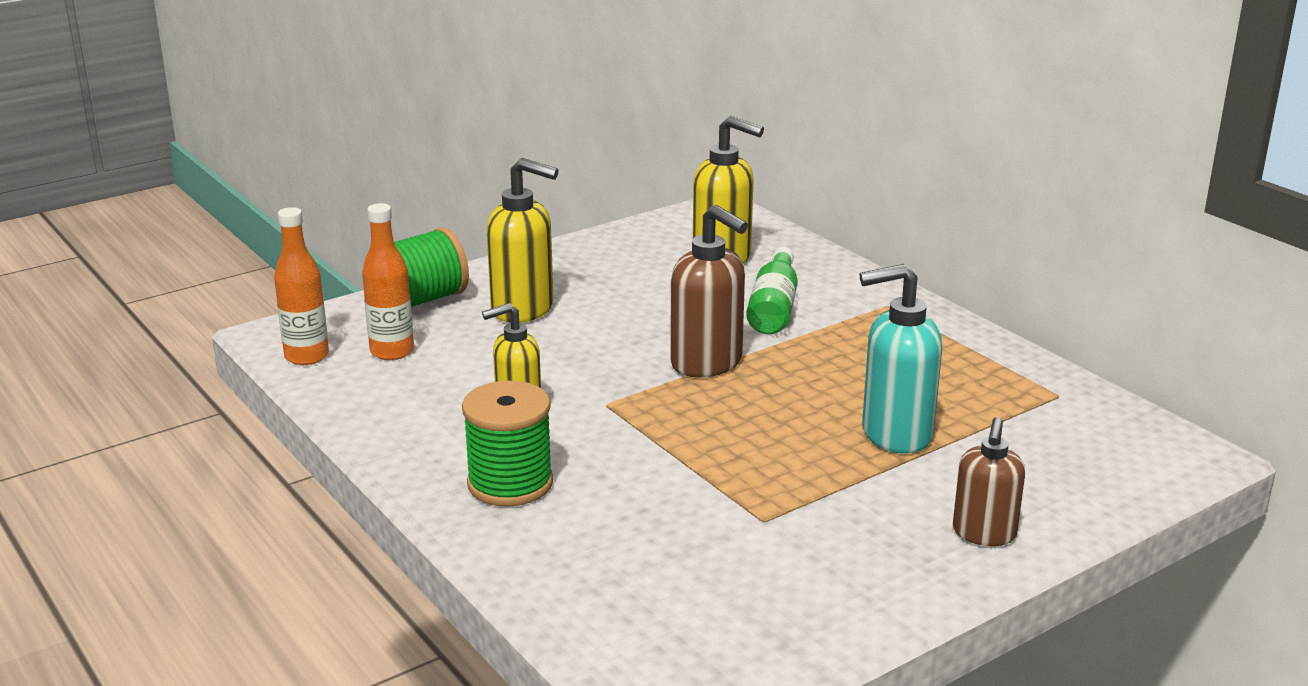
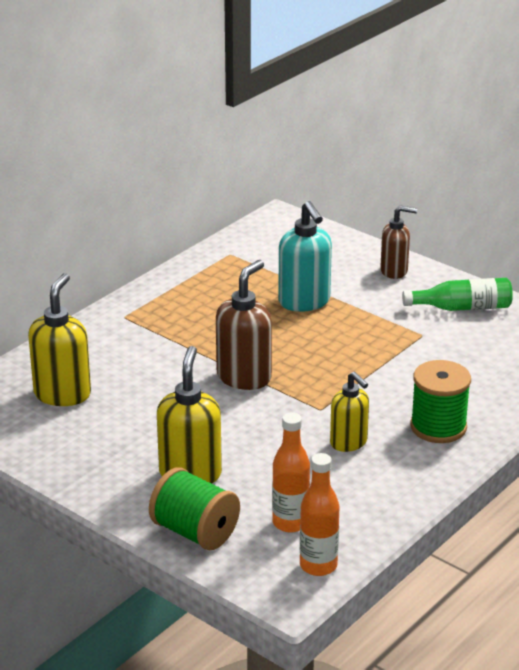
camera: 105 degrees left, 5 degrees up
(774, 307) = (145, 361): green bottle -> green bottle (462, 308)

